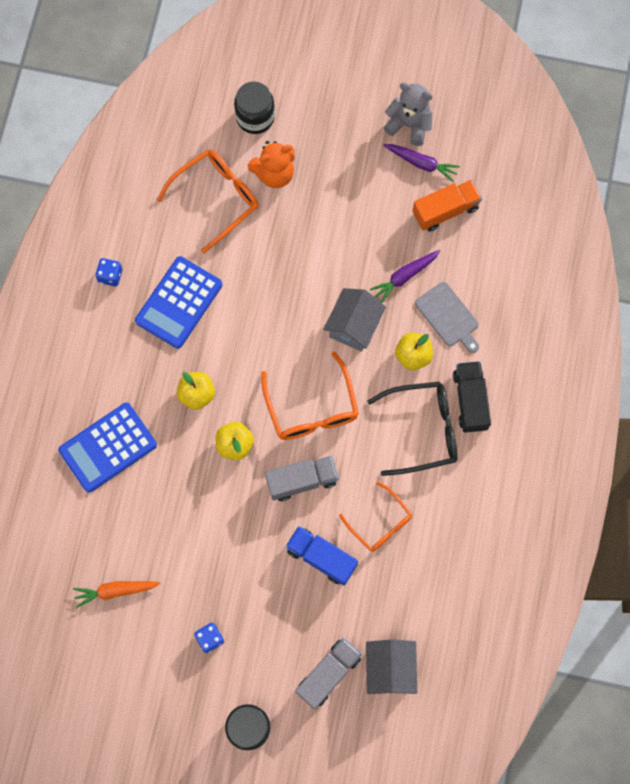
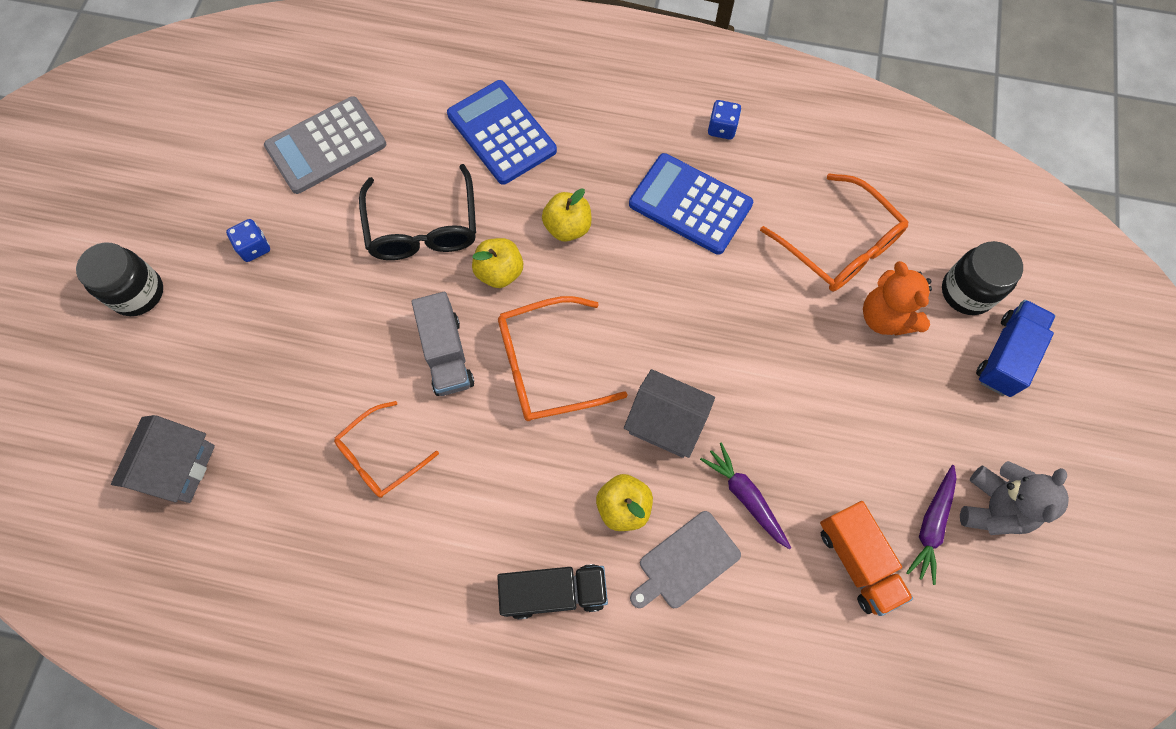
camera: 90 degrees right, 5 degrees down
(115, 591) = (326, 146): orange carrot -> grey calculator
(321, 558) = (340, 379): blue truck -> blue truck (1005, 355)
(328, 674) = (186, 387): grey truck -> none
(390, 669) = (179, 467): grey house -> grey house turned 75 degrees counterclockwise
(422, 430) = (511, 518): black glasses -> black glasses (423, 227)

